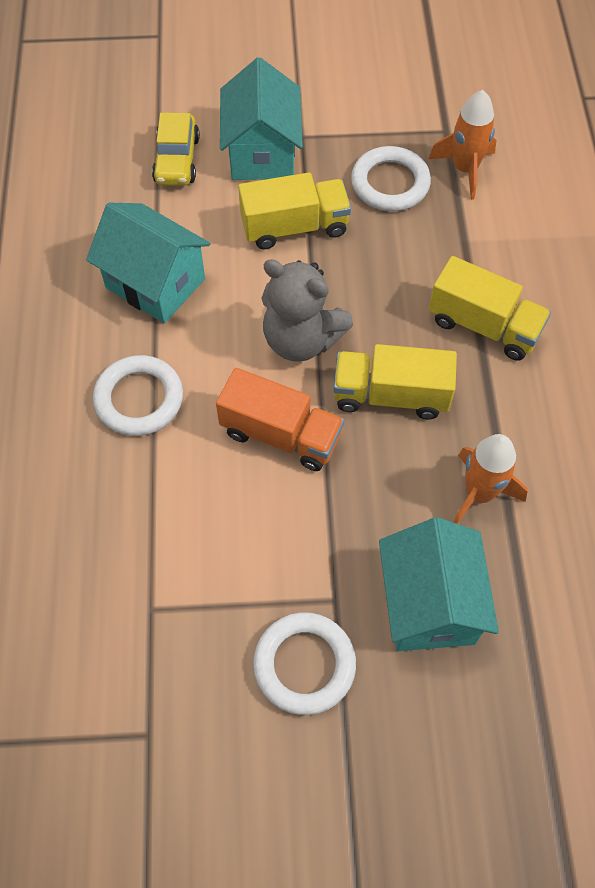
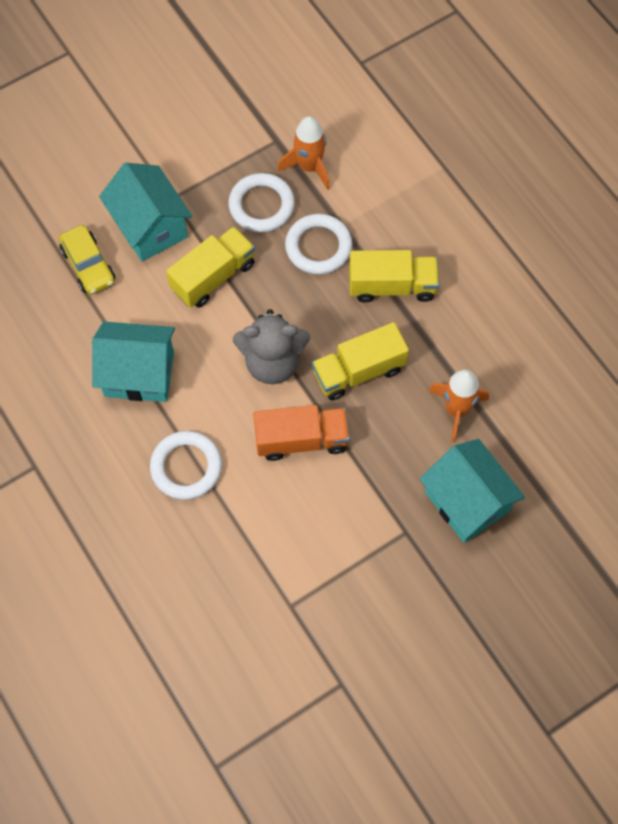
camera: 30 degrees left, 5 degrees up
(304, 665) = (412, 584): white ring -> white ring (318, 247)

